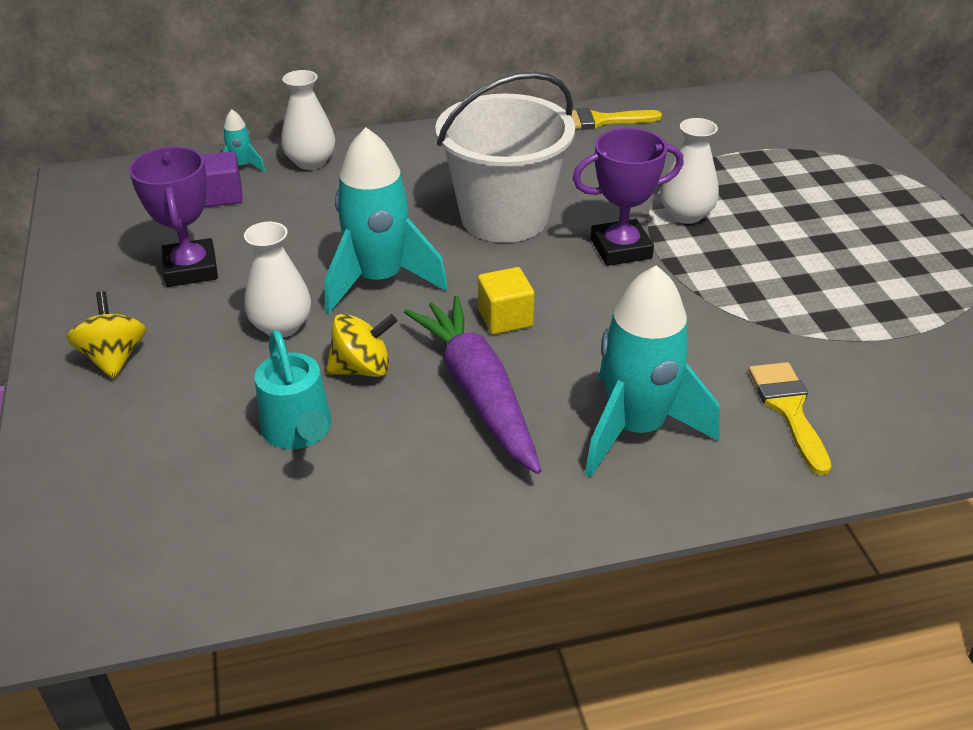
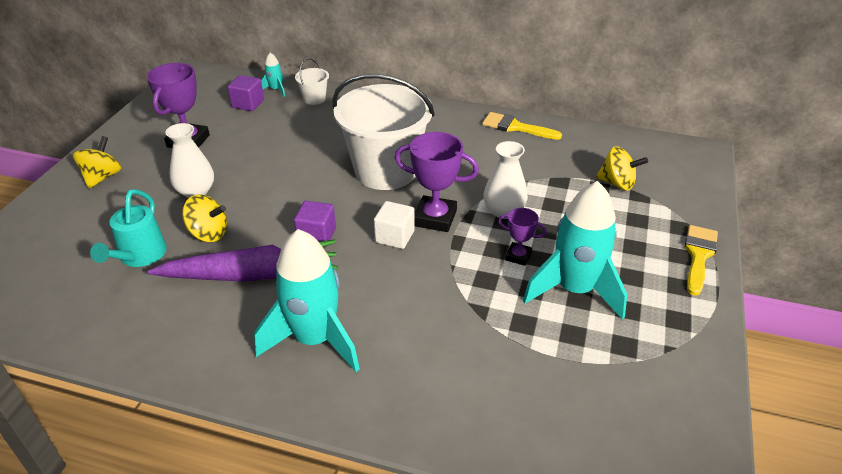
camera: 30 degrees right, 0 degrees up
(311, 162) = (314, 99): white vase -> white bucket
(379, 280) = (274, 184): turquoise rocket -> turquoise rocket (574, 290)
(478, 392) = (252, 275): purple carrot -> purple carrot turned 75 degrees clockwise
(505, 318) = (317, 235): yellow cube -> purple cube
(598, 285) = (394, 236): none -> white cube
(752, 255) = (518, 256): none -> purple trophy
(769, 147) = (617, 183): none -> yellow spinning top
(789, 409) = (424, 373): yellow brush -> yellow brush (698, 255)

